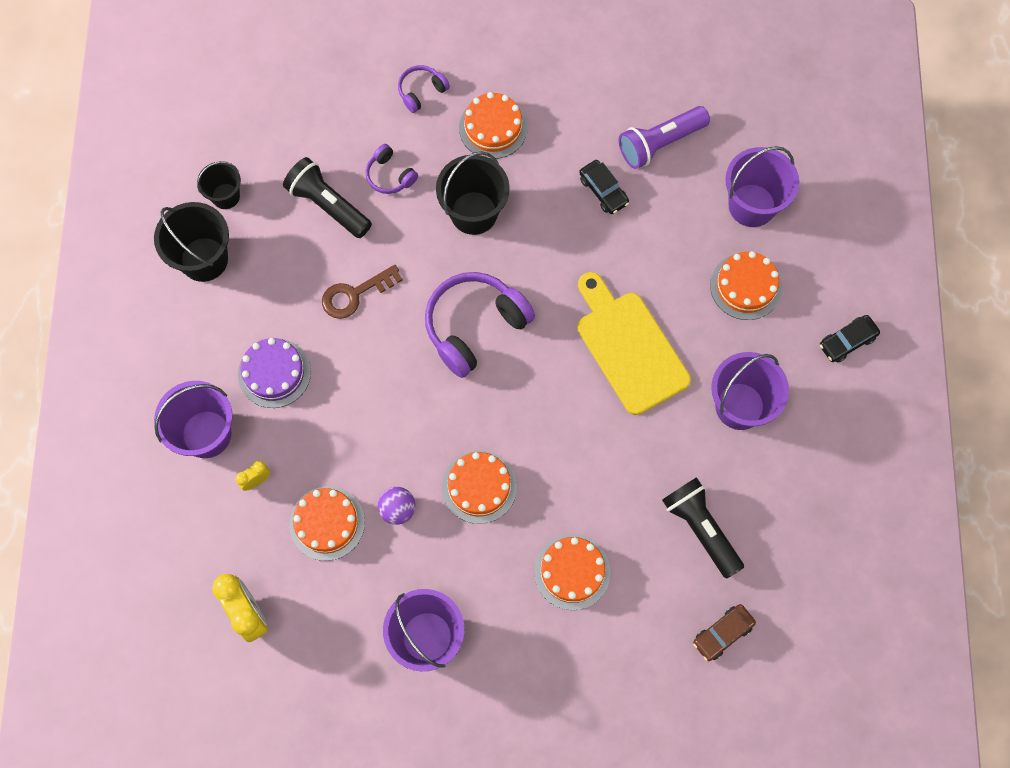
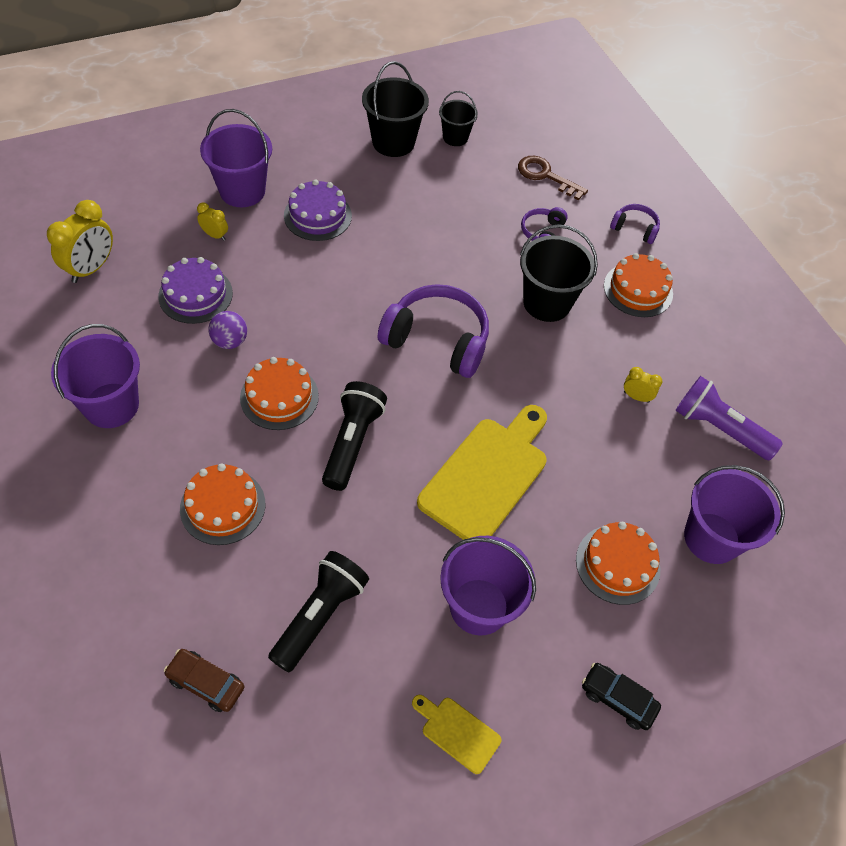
camera: 60 degrees right, 15 degrees down
(327, 523) = (195, 295): orange cake -> purple cake
(328, 205) = (488, 201): black flashlight -> black flashlight (352, 442)
(355, 294) = (418, 245): brown key -> brown key (545, 176)
(603, 191) = (636, 397): black car -> yellow clock
(829, 465) = (457, 732): none -> yellow cutting board

